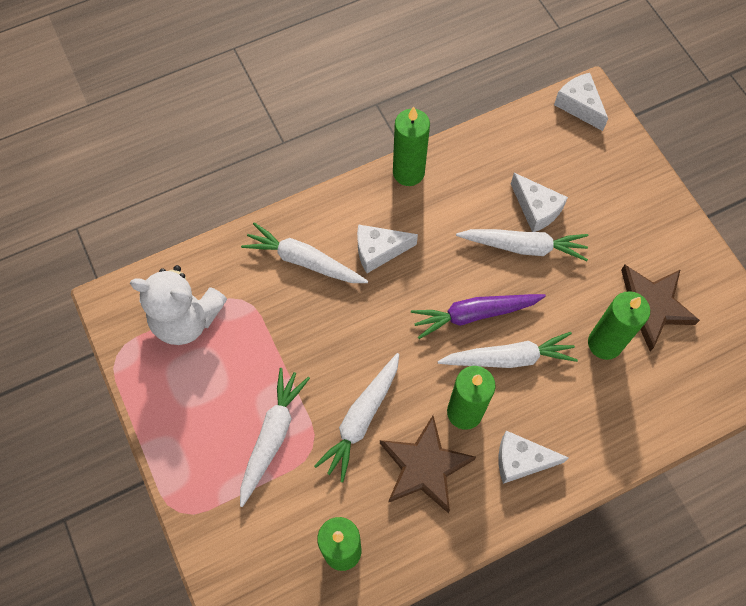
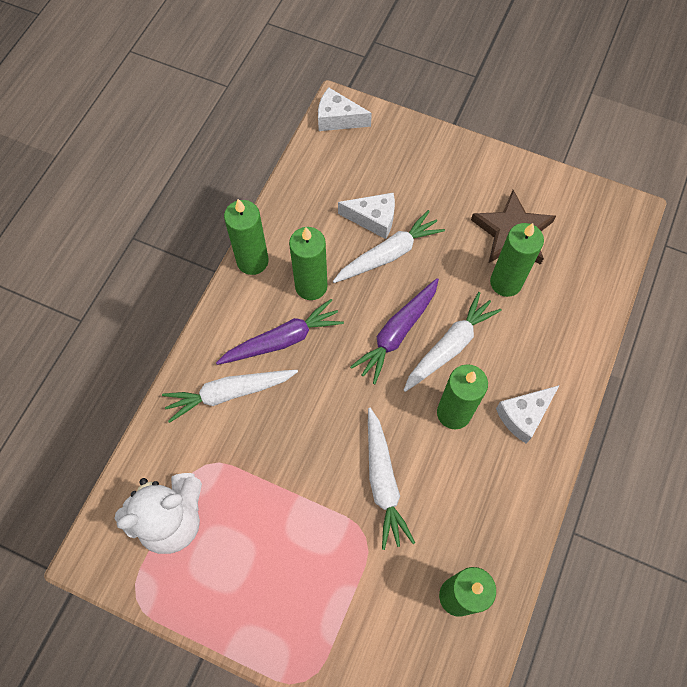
camera: 40 degrees left, 0 degrees up
(272, 436) = (326, 554): white carrot -> none
(379, 251) = (282, 340): white cheese -> purple carrot
(424, 466) = (461, 478): brown star -> none
(437, 226) = (311, 286): none -> green candle

